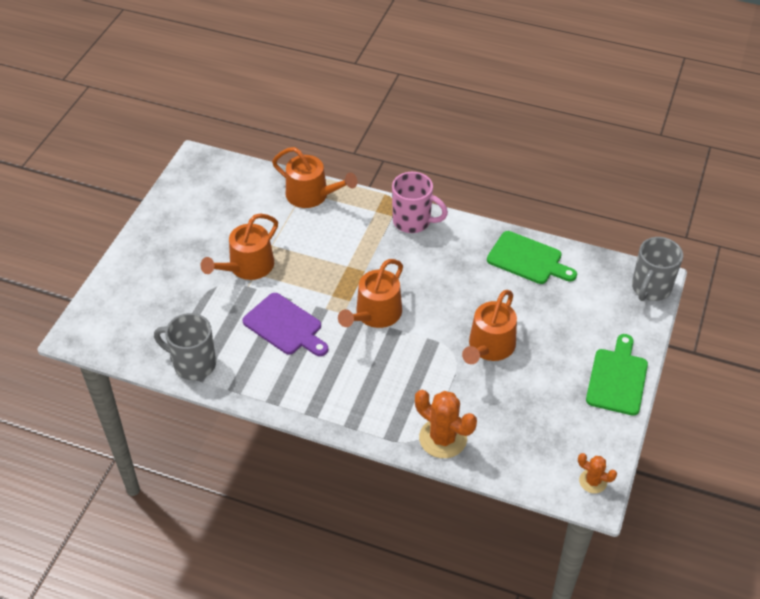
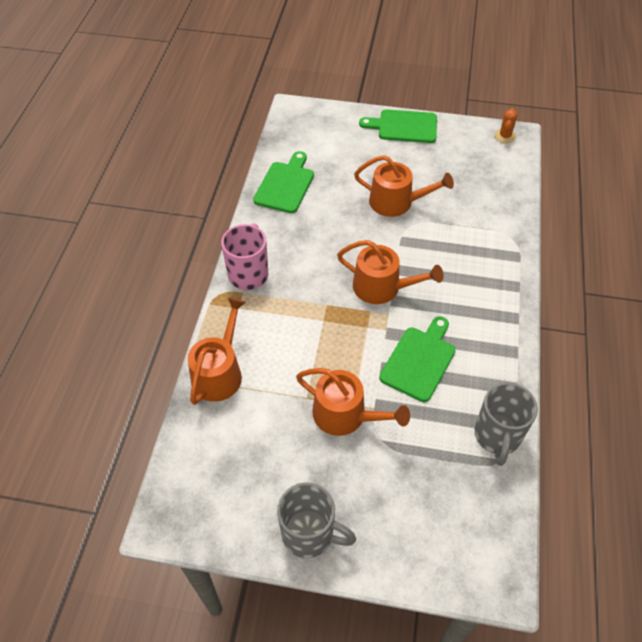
camera: 100 degrees left, 5 degrees up
(285, 326) = (419, 360): purple cutting board -> green cutting board
(443, 438) = (503, 223): orange cactus -> none
(650, 288) = (303, 111): grey mug -> grey mug (310, 534)

